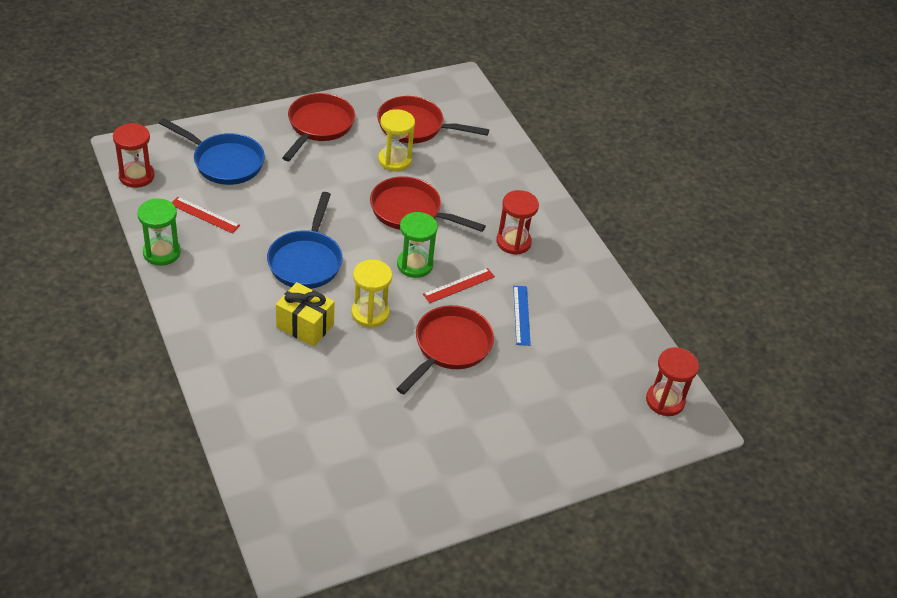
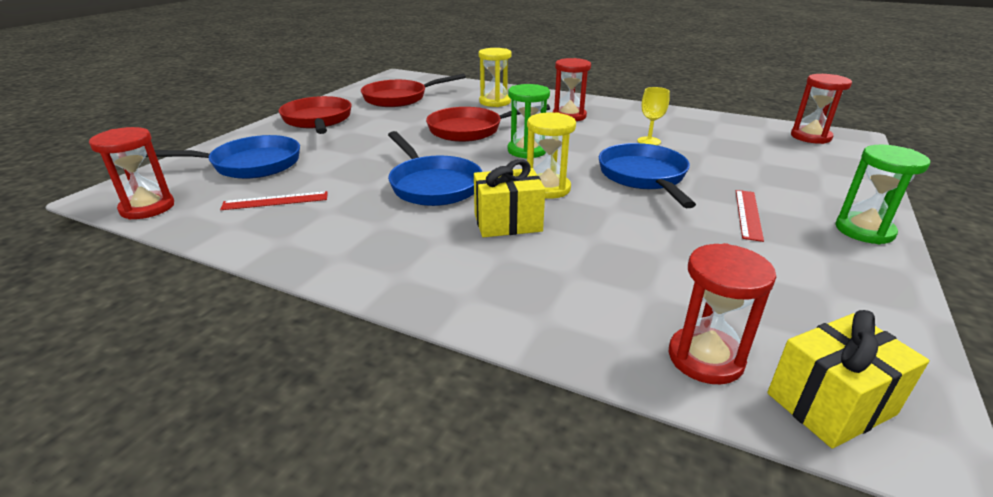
camera: 35 degrees left, 15 degrees down
(162, 252) = (258, 246): green hourglass -> green hourglass (864, 230)
(271, 472) = (705, 358): none -> red hourglass
(285, 526) = (830, 403): none -> yellow gift
(394, 160) = (412, 114): yellow hourglass -> yellow hourglass (495, 102)
(449, 347) = (644, 177): red pan -> blue pan
(459, 285) = (579, 146): red ruler -> red ruler (748, 214)
(521, 315) = (649, 141): blue ruler -> yellow goblet

